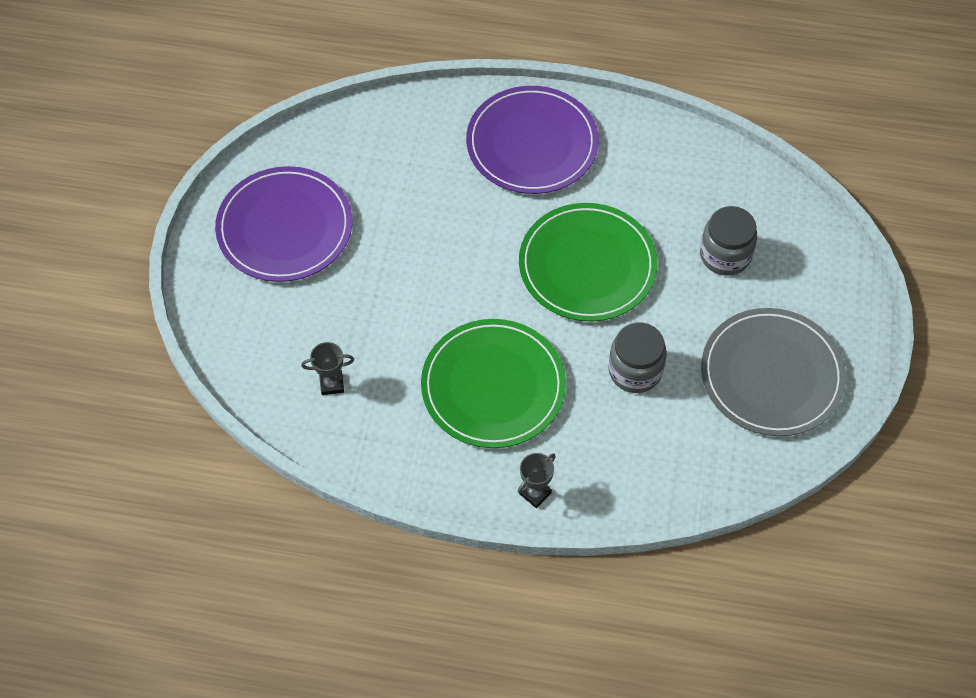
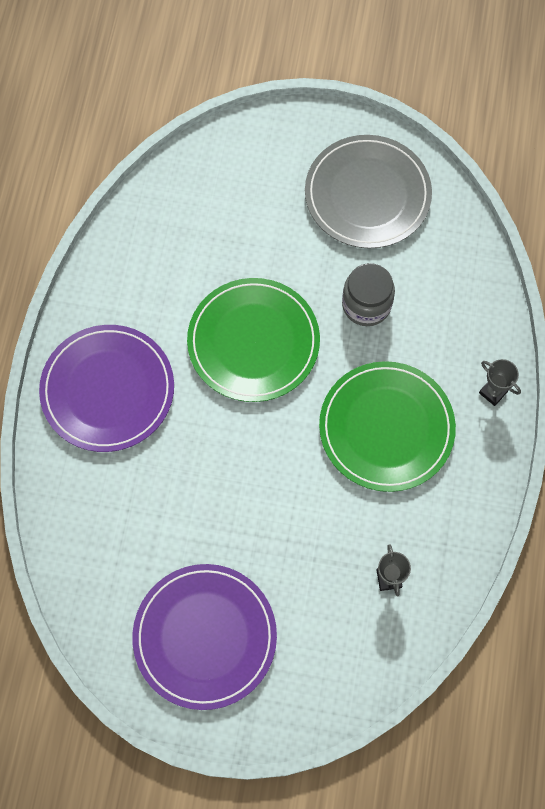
camera: 90 degrees left, 10 degrees up
(725, 255) = (243, 223): grey jar -> none

